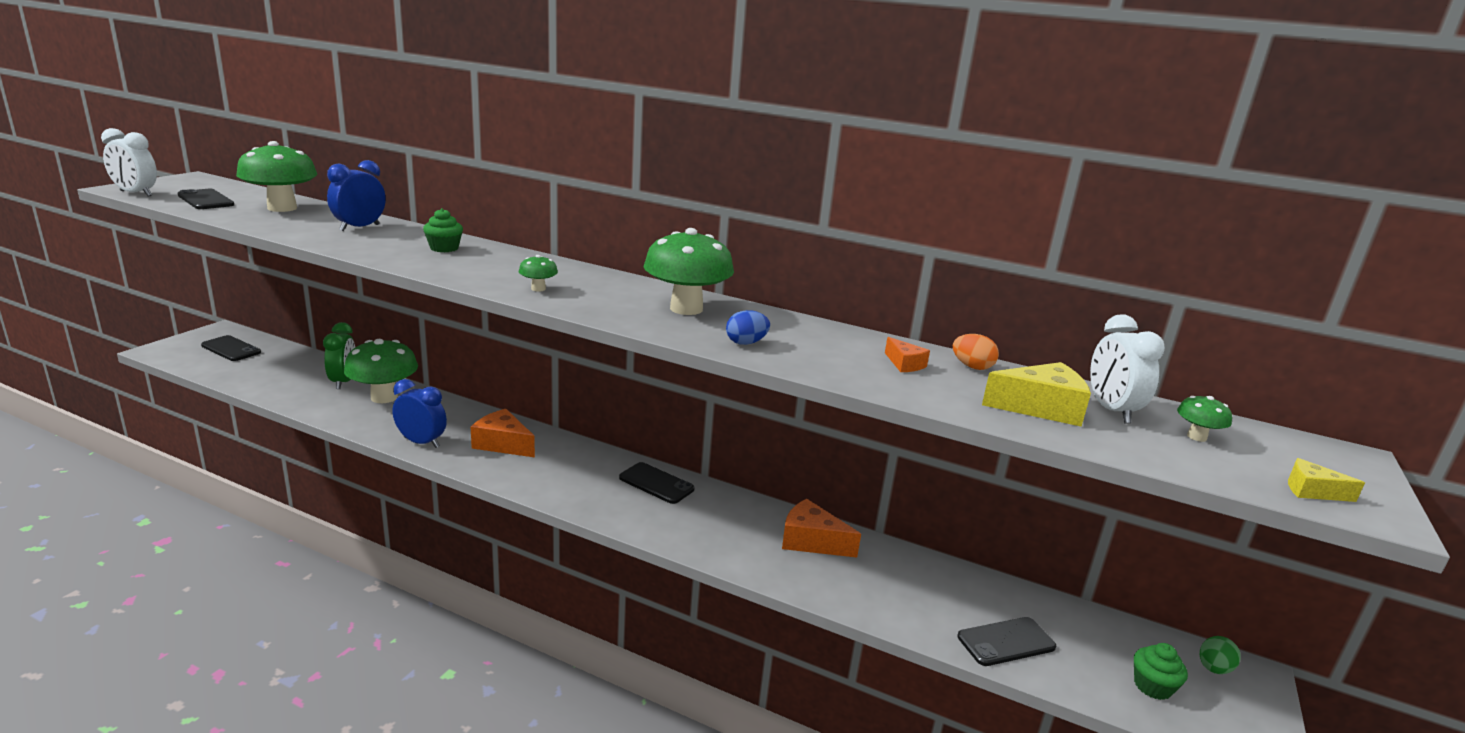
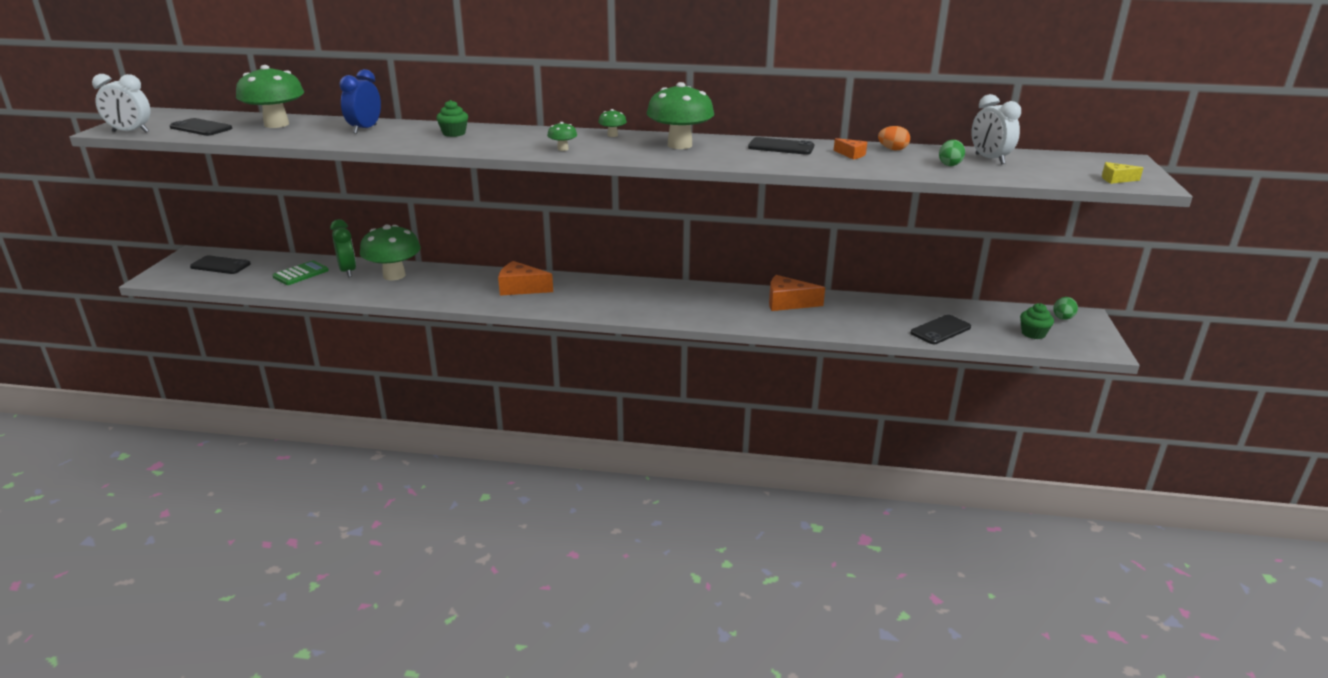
camera: 15 degrees left, 5 degrees up
(295, 375) = (301, 274): none -> green calculator
(421, 442) = (457, 299): blue clock -> none
(656, 483) = (656, 291): black phone -> black phone (781, 147)
(746, 343) = (742, 159): blue egg -> none
(1041, 408) = (950, 164): yellow cheese -> green egg
(1196, 437) = (1044, 164): green mushroom -> green mushroom (612, 135)

